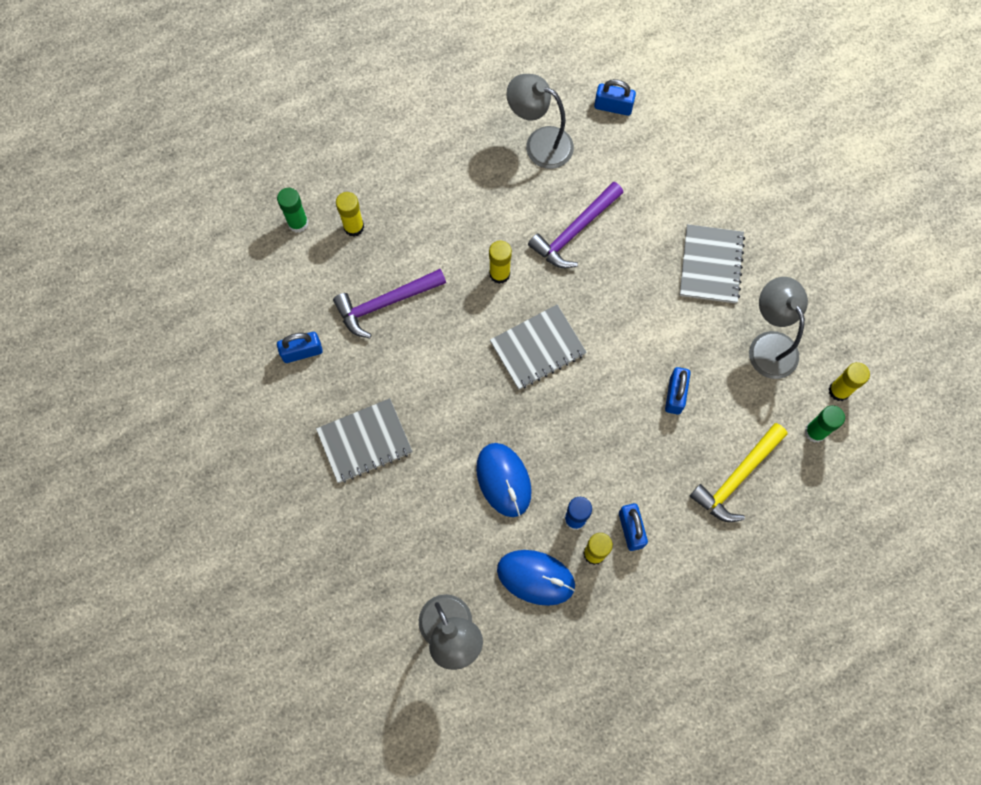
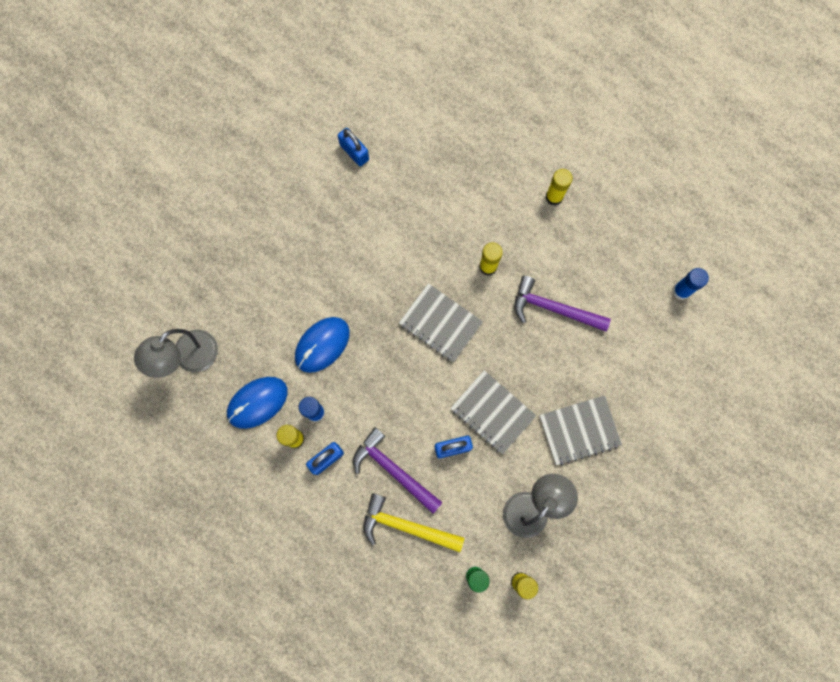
camera: 65 degrees right, 5 degrees up
(298, 223) = (455, 99): green glue stick -> none
(354, 227) = (472, 141): yellow glue stick -> yellow glue stick (554, 197)
(364, 441) = (306, 230): grey notebook -> grey notebook (492, 412)
(385, 303) = (421, 193): purple hammer -> purple hammer (393, 470)
(536, 577) = (257, 402): blue mouse -> blue mouse turned 60 degrees clockwise
(539, 143) = (616, 247): grey lamp -> none
(613, 106) = (681, 291): blue padlock -> blue glue stick

